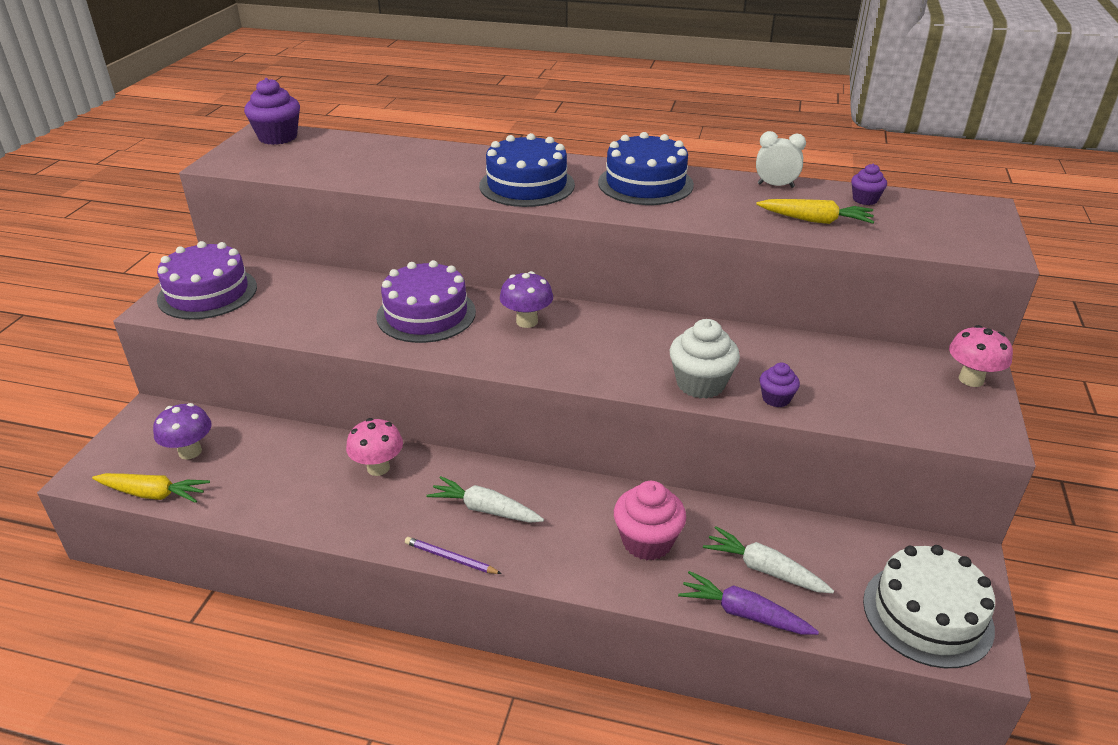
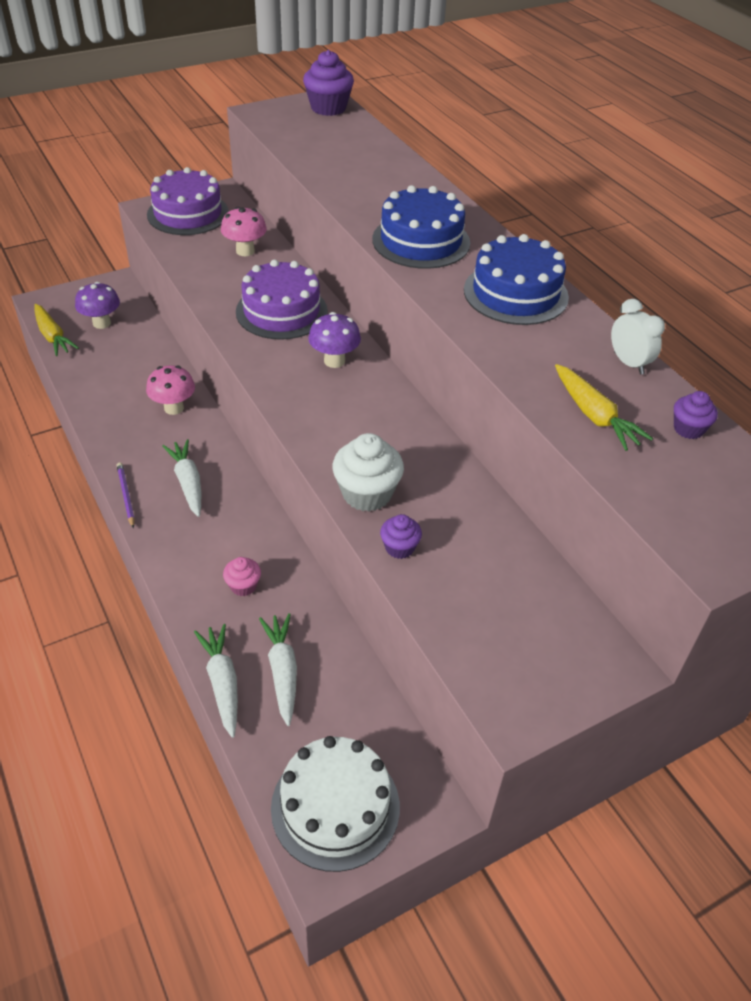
camera: 45 degrees right, 10 degrees up
(647, 541) = (243, 586): pink cupcake -> pink cupcake, size x0.56
(743, 613) = (222, 683): purple carrot -> white carrot
(971, 379) = (594, 668): pink mushroom -> pink mushroom (245, 251)

